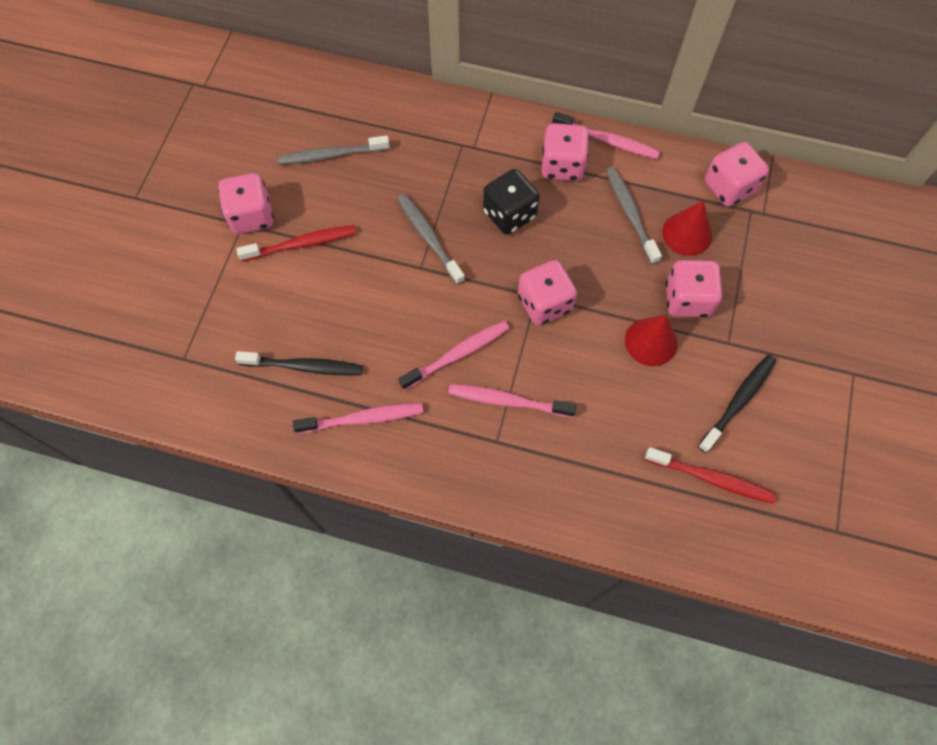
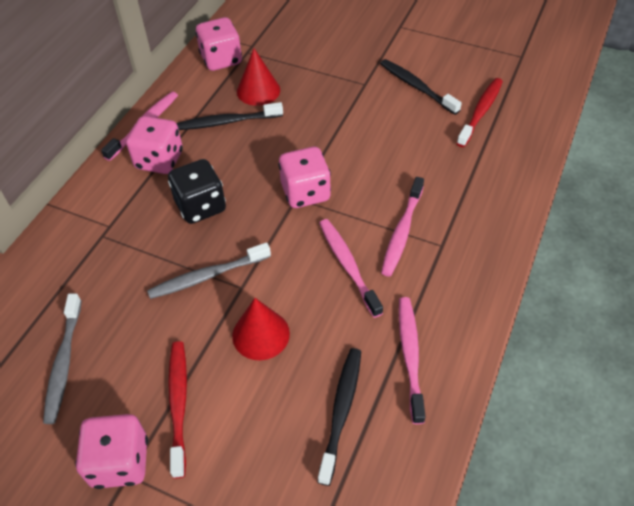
camera: 80 degrees left, 15 degrees down
(630, 214) = (227, 122): grey toothbrush -> black toothbrush
(651, 341) = (356, 128): red cone -> red cone (261, 334)
(687, 299) = (321, 100): pink dice -> none

